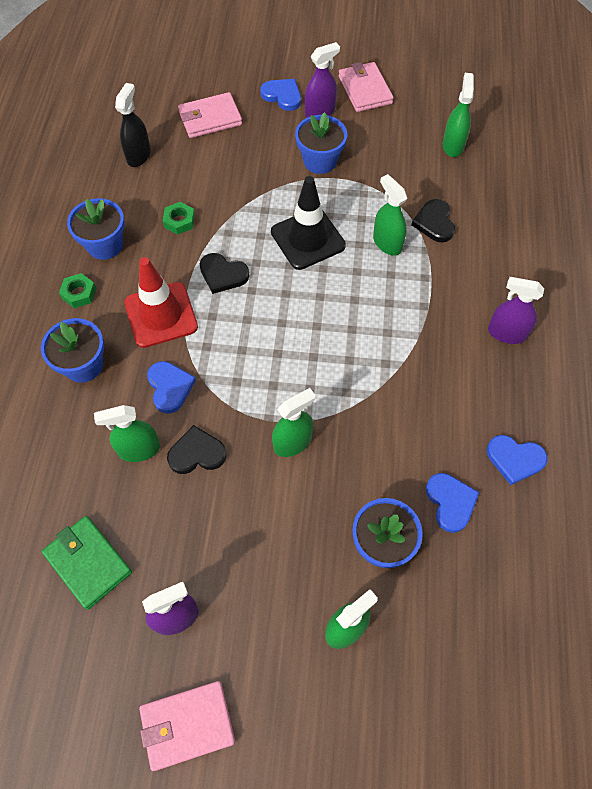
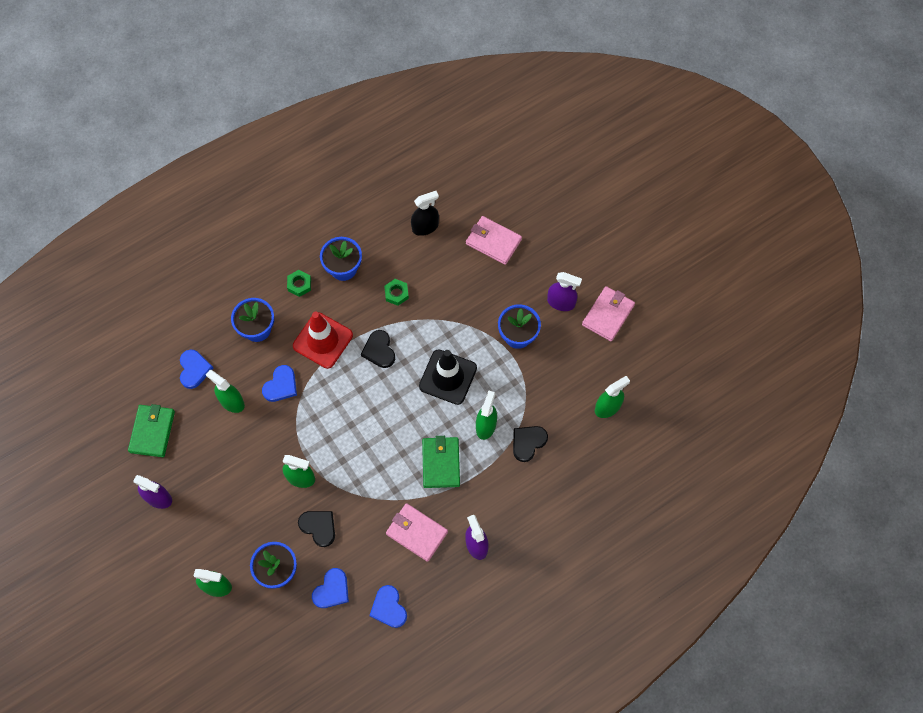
camera: 50 degrees right, 5 degrees up
(187, 725) = (112, 547): pink wallet -> pink wallet (416, 533)
(197, 453) = (253, 433): black heart -> black heart (318, 527)
(282, 96) = (554, 268): blue heart -> blue heart (194, 369)
(392, 304) = (441, 463): none -> green wallet

